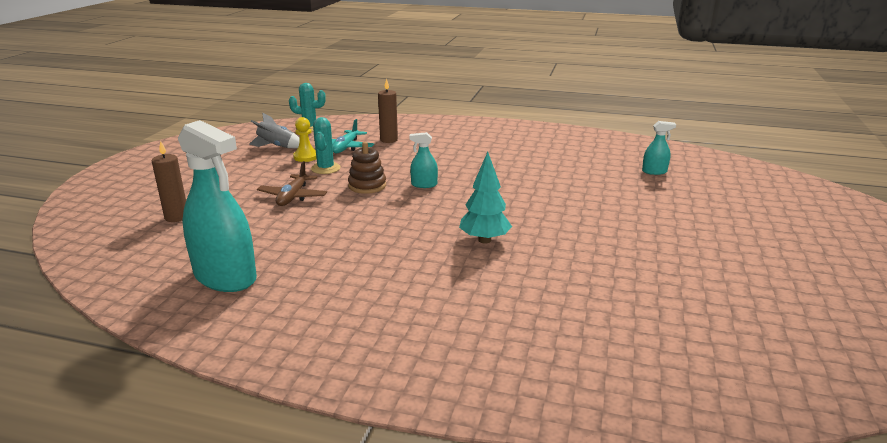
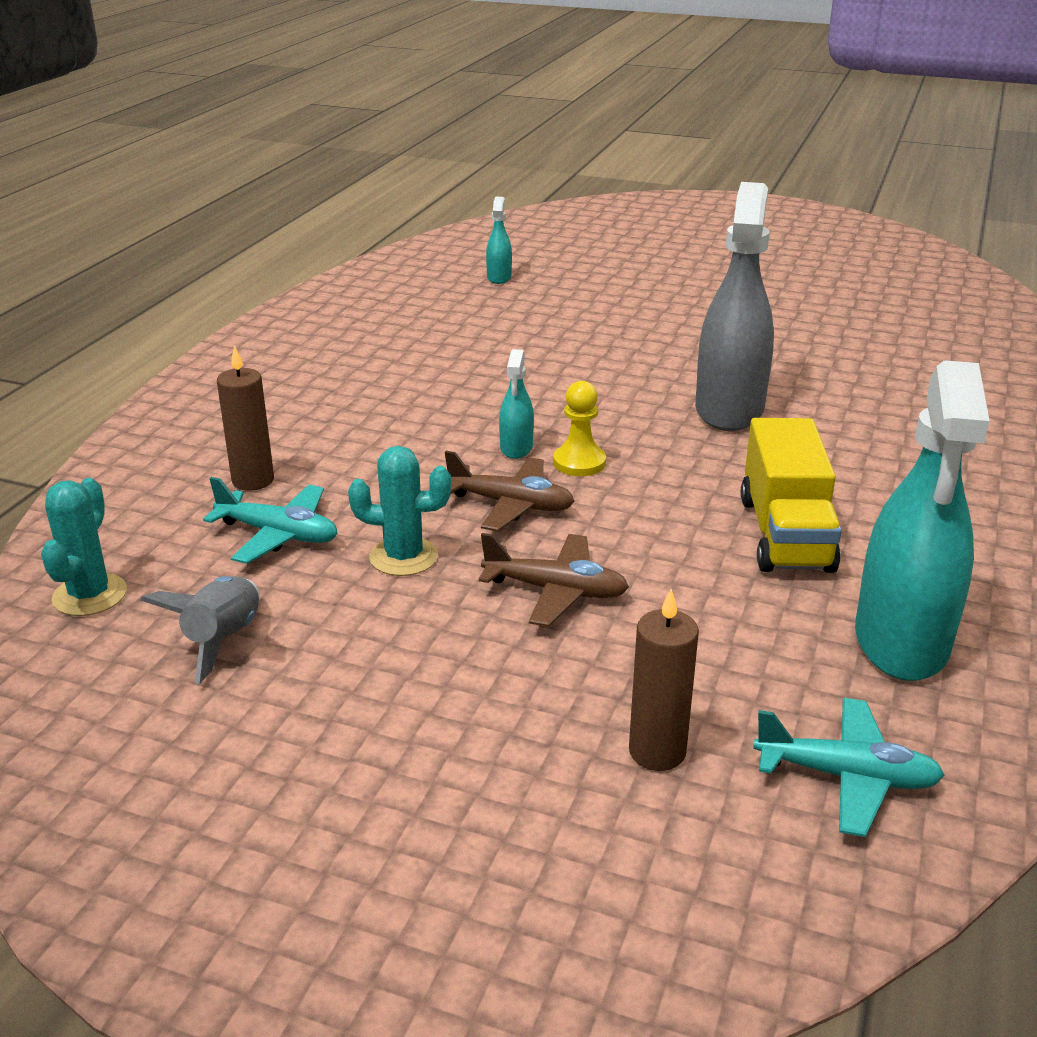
camera: 85 degrees left, 5 degrees up
(138, 255) = (846, 777): none -> turquoise plane
(225, 277) = (901, 640): turquoise spray bottle -> turquoise spray bottle turned 150 degrees clockwise
(306, 157) = (319, 588): yellow pawn -> yellow pawn (579, 462)
(333, 251) = (785, 534): none -> yellow truck
(367, 186) = (511, 505): brown stacking toy -> brown plane
(484, 240) = (729, 409): turquoise tree -> grey spray bottle

